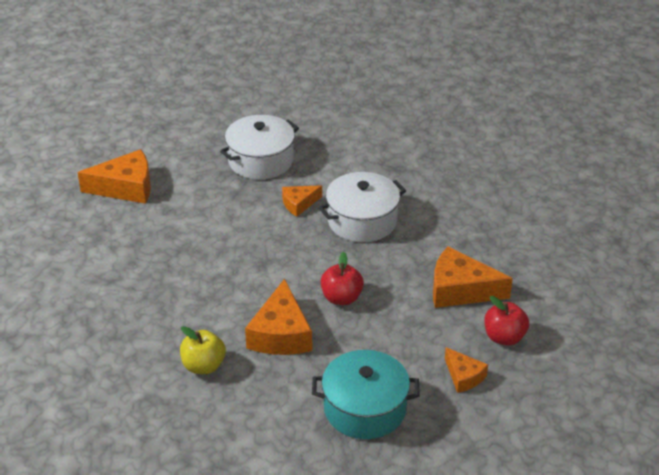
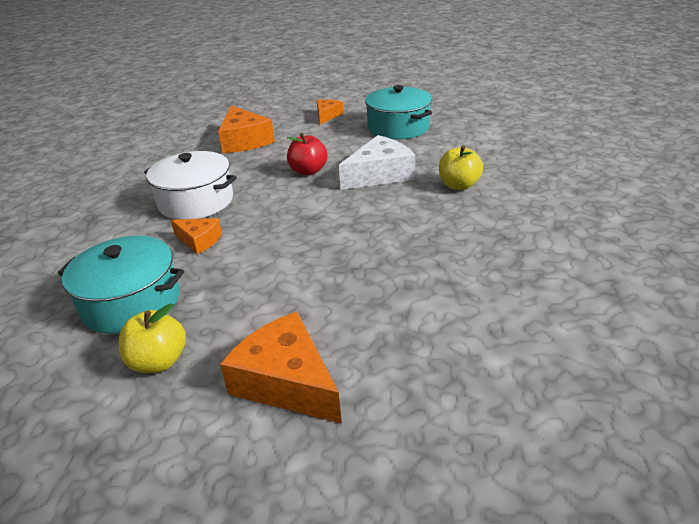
camera: 125 degrees left, 5 degrees down
(195, 156) = (159, 361): none -> yellow apple
(260, 160) = (131, 302): white pot -> turquoise pot
(281, 334) = (380, 175): orange cheese -> white cheese
(504, 337) = (276, 117): red apple -> none

